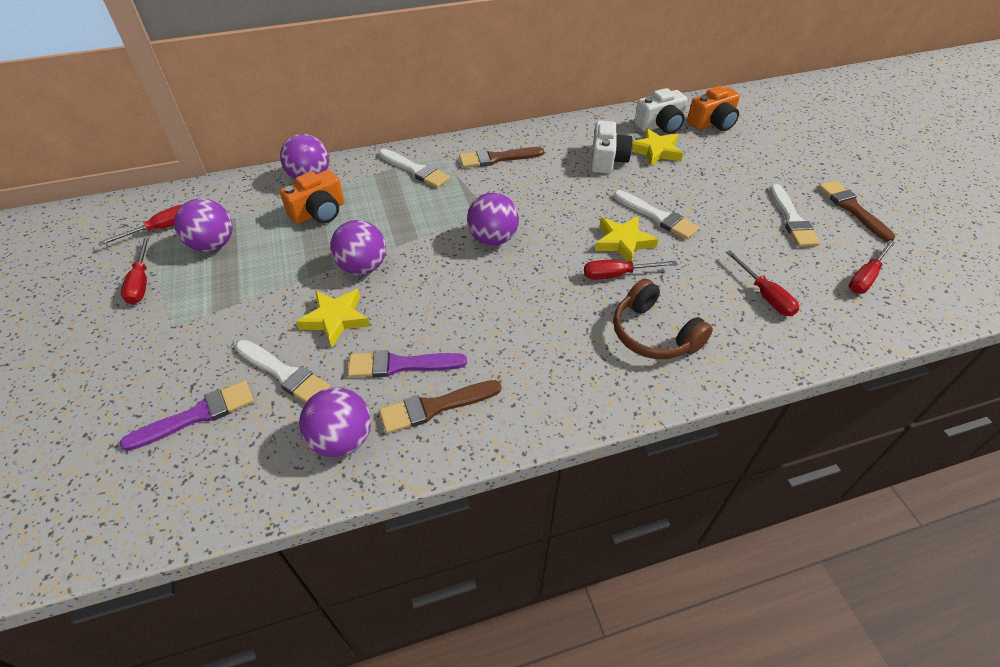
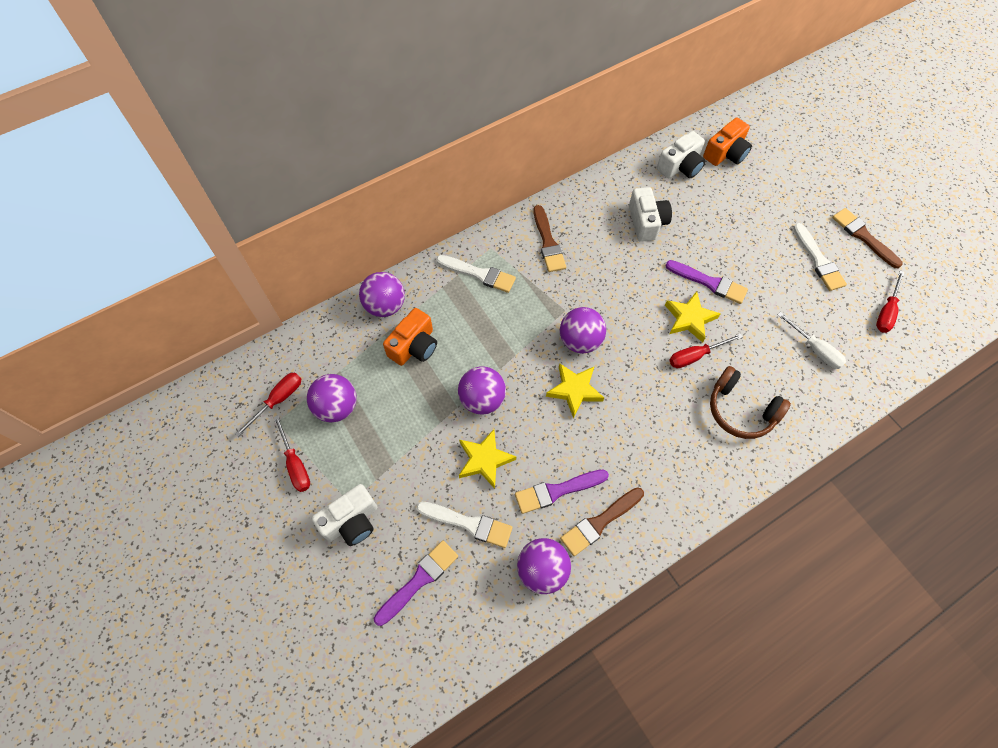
camera: 15 degrees left, 15 degrees up
(162, 343) = (351, 521): none -> white camera
(497, 158) = (548, 242): brown brush -> brown brush turned 75 degrees counterclockwise
(655, 151) = (685, 201): yellow star -> yellow star (574, 390)
(657, 217) = (709, 283): white brush -> purple brush
(765, 295) = (815, 349): red screwdriver -> white screwdriver

